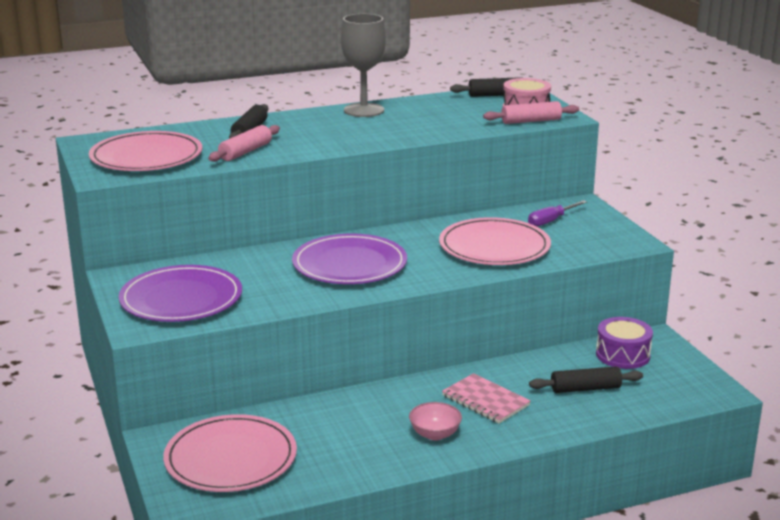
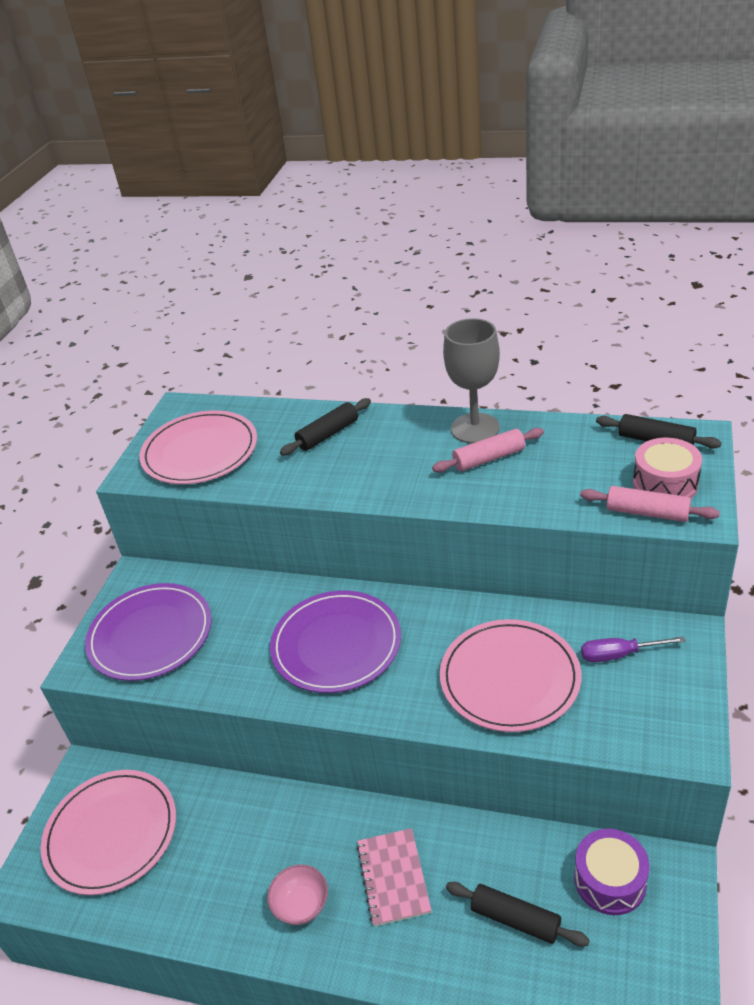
camera: 40 degrees right, 15 degrees up
(245, 152) = (289, 473): pink rolling pin -> pink rolling pin (489, 458)

